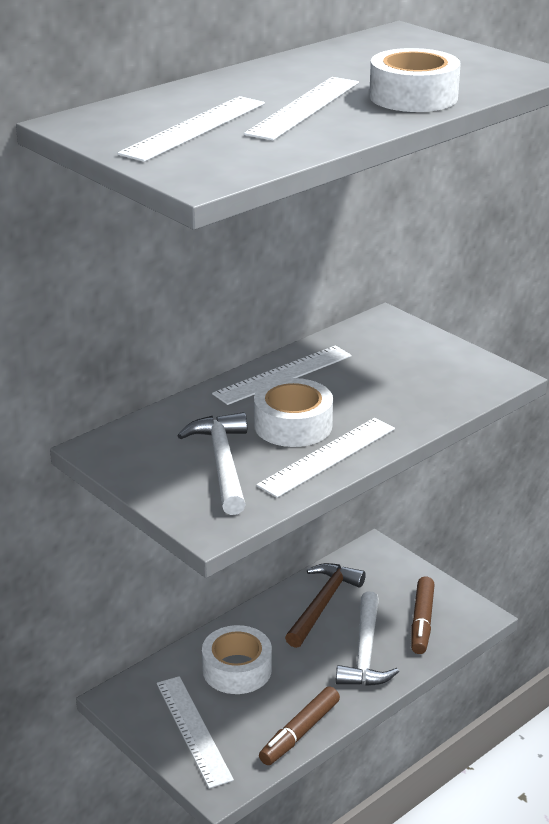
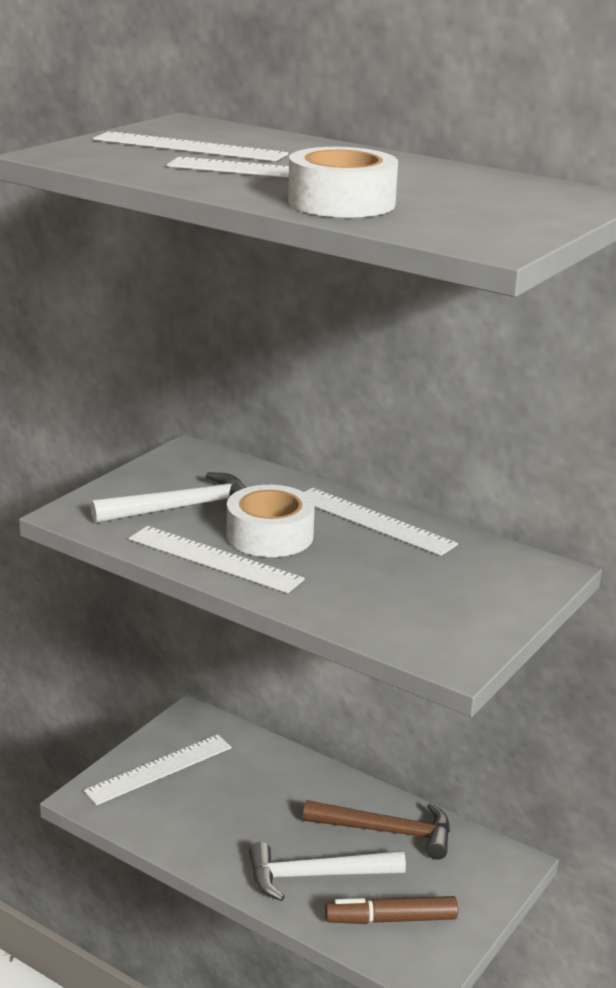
camera: 75 degrees right, 5 degrees down
(237, 669) = (255, 784): white tape -> none
(300, 732) = (172, 841): brown marker -> none

